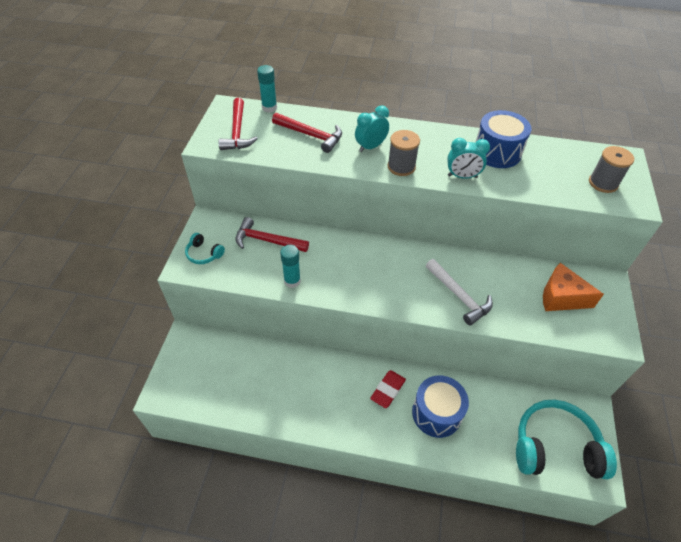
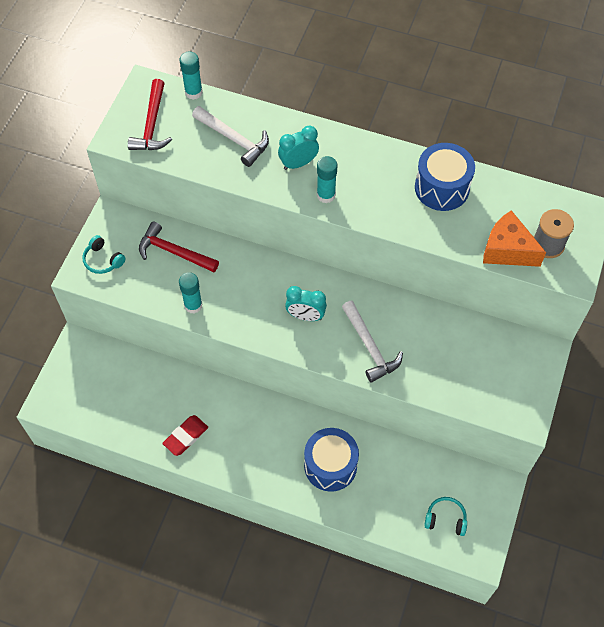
camera: 10 degrees right, 10 degrees up
(311, 135) = (234, 139): red hammer -> white hammer
(387, 390) = (284, 434): red eraser -> red eraser (186, 436)
(401, 167) = (326, 195): grey spool -> turquoise glue stick
(462, 176) = (390, 216): turquoise clock -> turquoise clock (305, 316)
(555, 447) = (445, 519): turquoise headphones -> turquoise headphones, size x0.45
(561, 297) = (482, 363): orange cheese -> orange cheese (507, 250)

